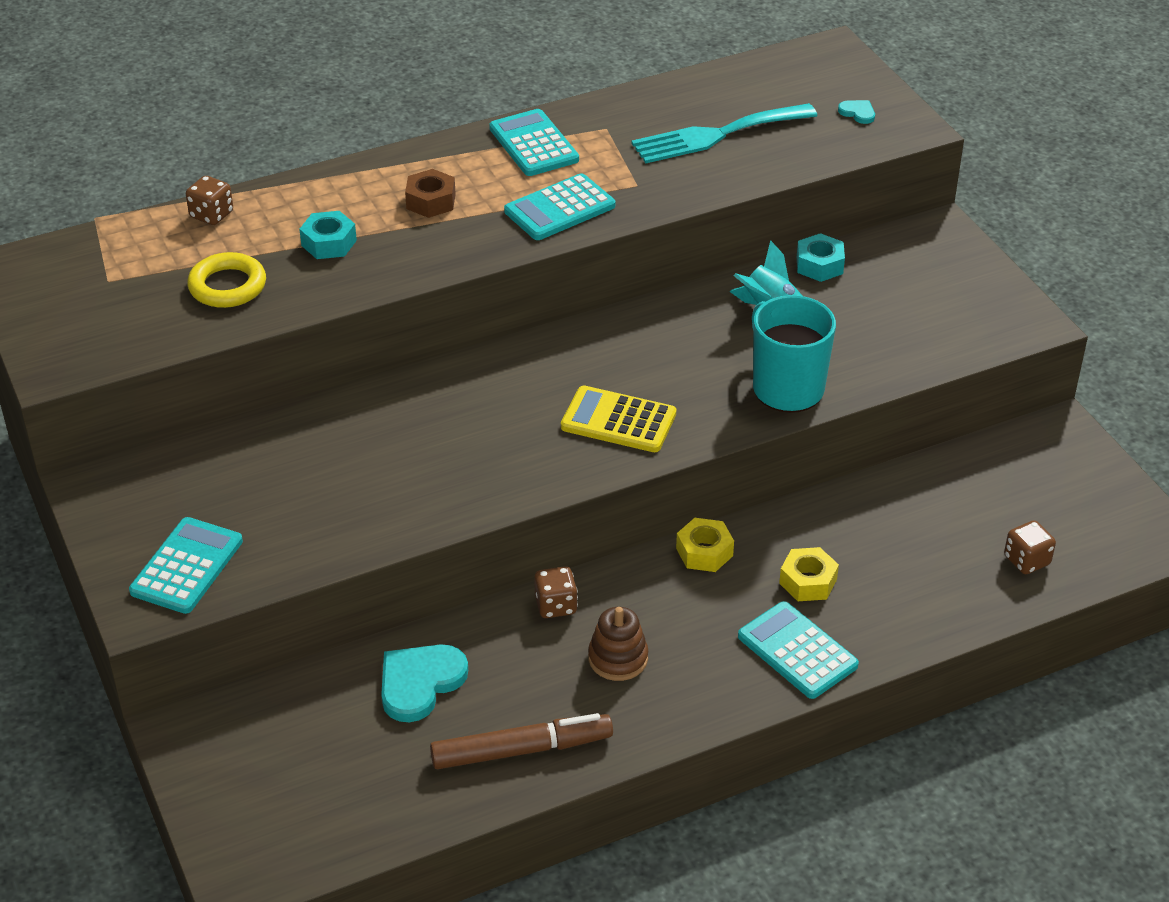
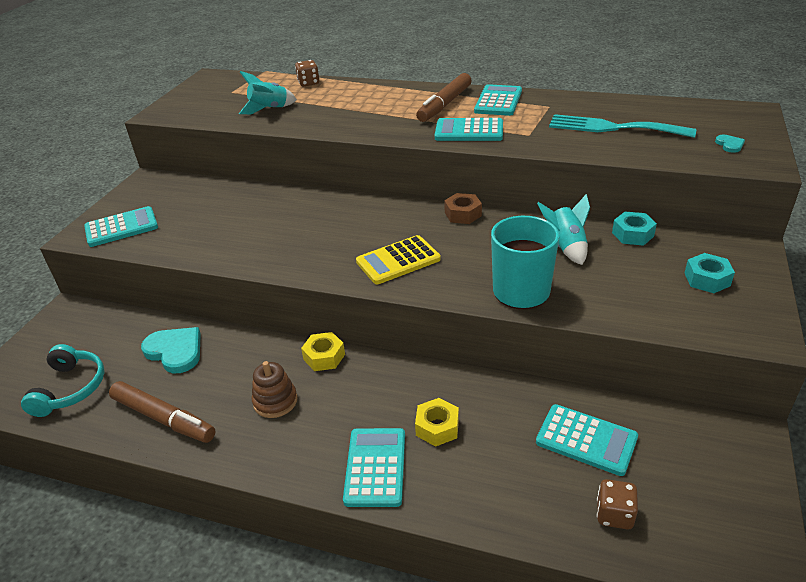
camera: 45 degrees right, 5 degrees down
(227, 286) = (269, 109): yellow ring -> turquoise rocket
(329, 243) = (337, 108): turquoise nut -> turquoise nut (707, 279)
(355, 797) = (71, 388): none -> turquoise headphones
(420, 683) = (175, 351): turquoise heart -> turquoise heart turned 45 degrees clockwise
(431, 201) = (409, 108): brown nut -> brown nut (463, 214)
(471, 177) = (444, 104): none -> brown marker
(556, 605) = (286, 352): brown dice -> none
(618, 421) = (398, 261): yellow calculator -> yellow calculator turned 90 degrees counterclockwise
(704, 552) = (399, 371): yellow nut -> yellow nut (324, 357)
(944, 512) = (586, 440): none -> turquoise calculator

